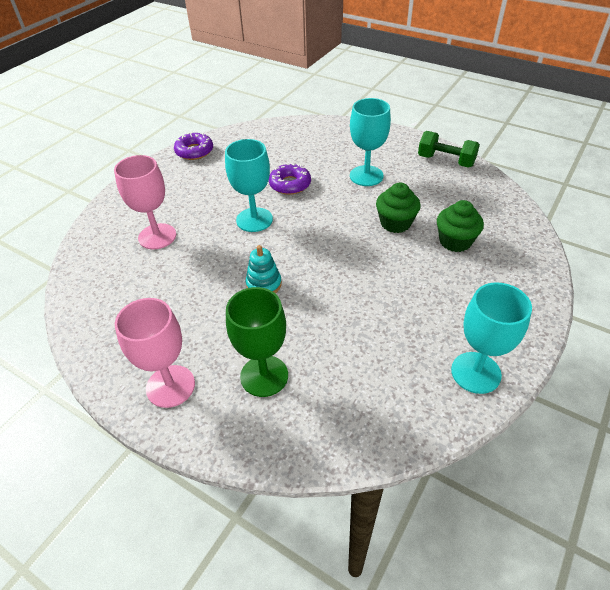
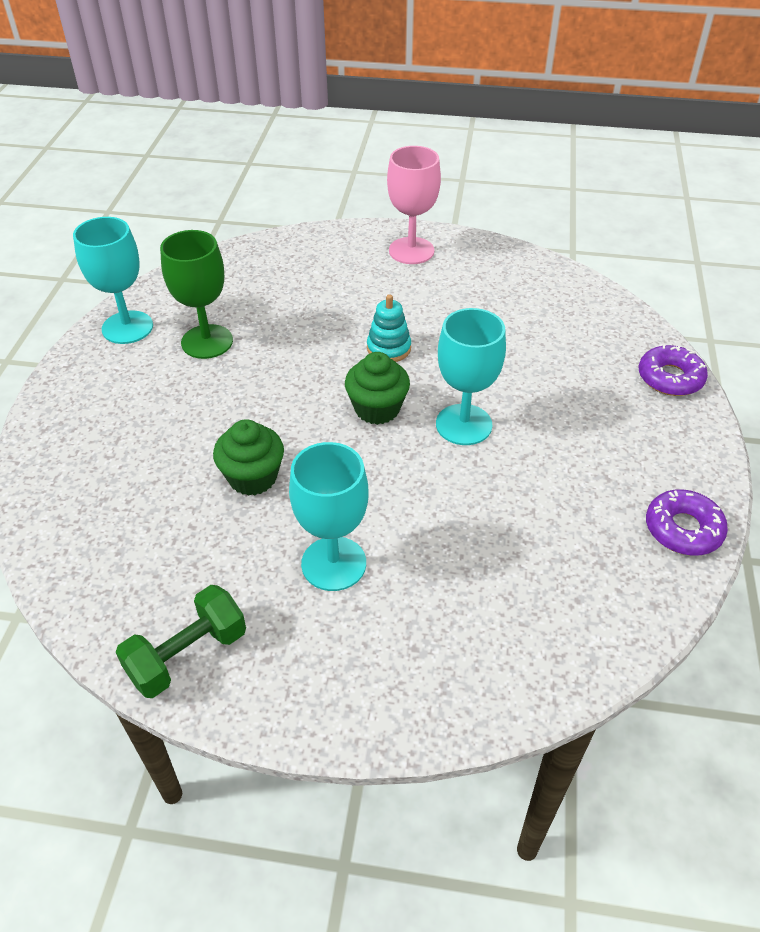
camera: 155 degrees right, 0 degrees up
(157, 236) = (570, 366): pink goblet -> none
(264, 376) = (333, 276): green goblet -> green goblet (207, 342)
(290, 184) = (456, 504): purple donut -> purple donut (670, 378)
(446, 161) = (187, 655): green dumbbell -> green dumbbell turned 45 degrees counterclockwise
(455, 241) = (157, 471): green cupcake -> green cupcake (377, 409)

